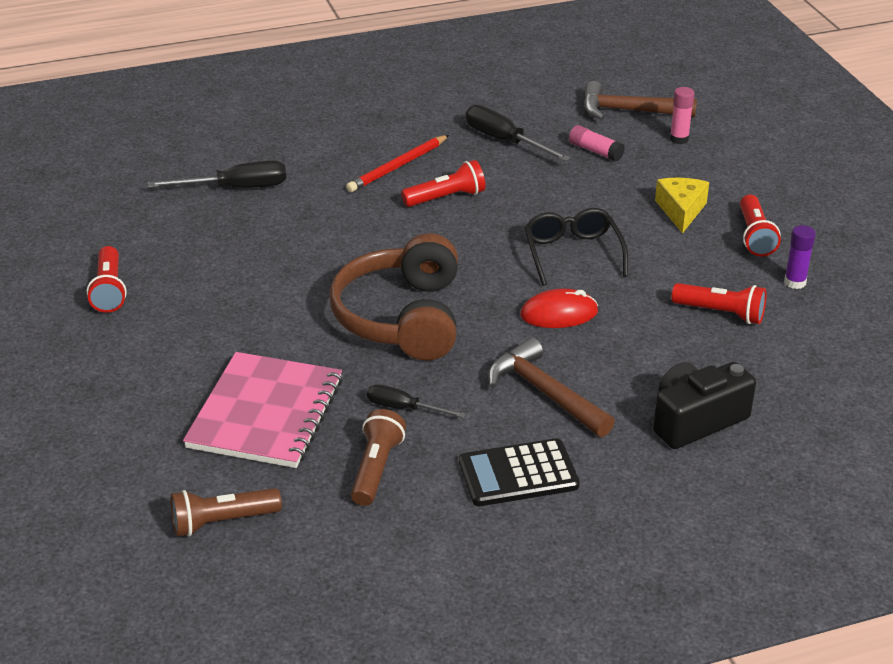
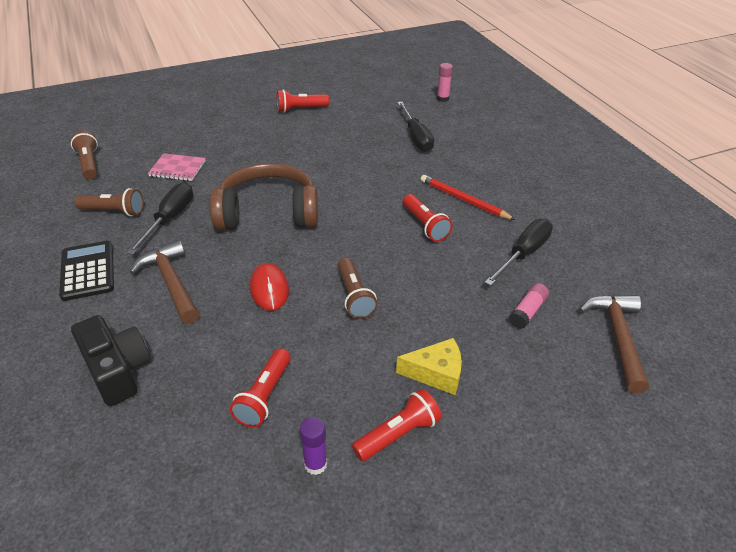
camera: 85 degrees right, 5 degrees up
(266, 413) = (177, 169): pink notebook -> pink notebook, size x0.54
(404, 408) = (170, 219): black screwdriver -> black screwdriver, size x1.60
(545, 393) = (171, 283): brown hammer -> brown hammer turned 75 degrees counterclockwise
(572, 253) = (354, 296): black glasses -> brown flashlight
(679, 139) = (576, 377): pink glue stick -> pink glue stick (443, 99)
(755, 236) = (398, 434): red flashlight -> red flashlight turned 150 degrees clockwise

